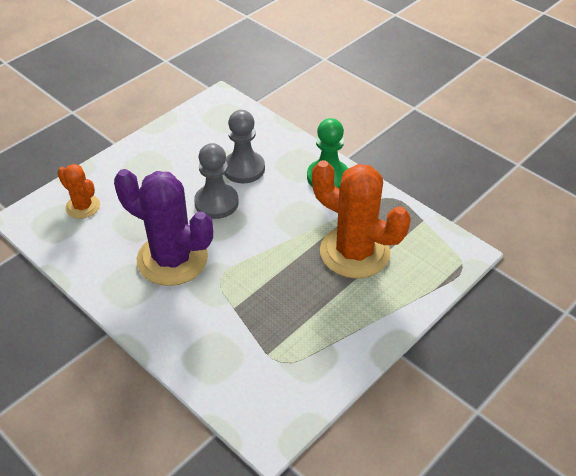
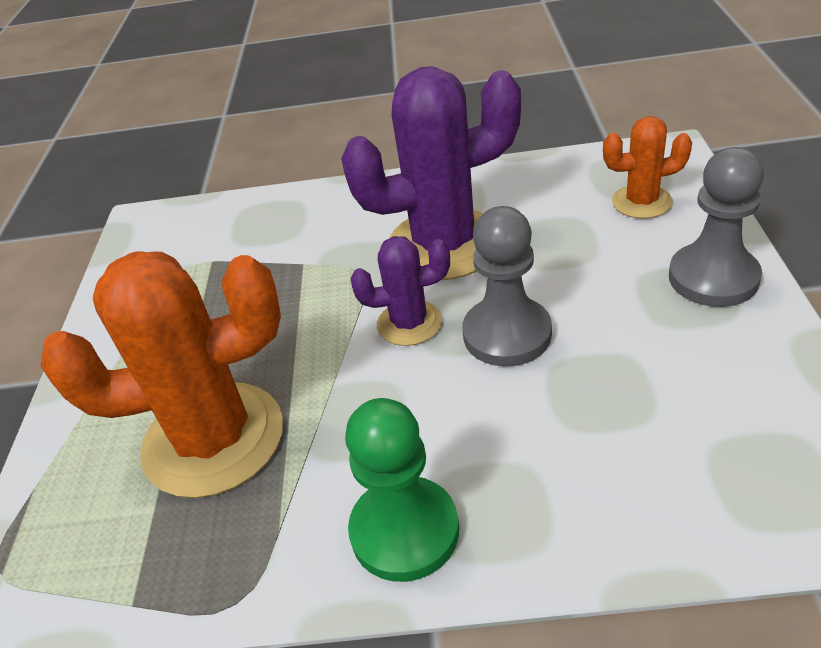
camera: 140 degrees right, 5 degrees down
(238, 236) = (409, 323): none -> purple cactus
(244, 168) = (560, 413): grey pawn -> grey pawn (713, 278)

